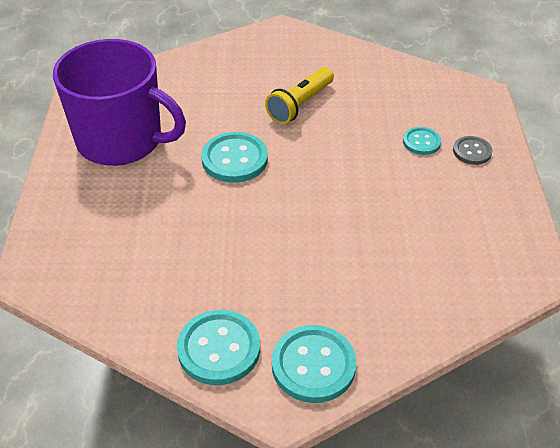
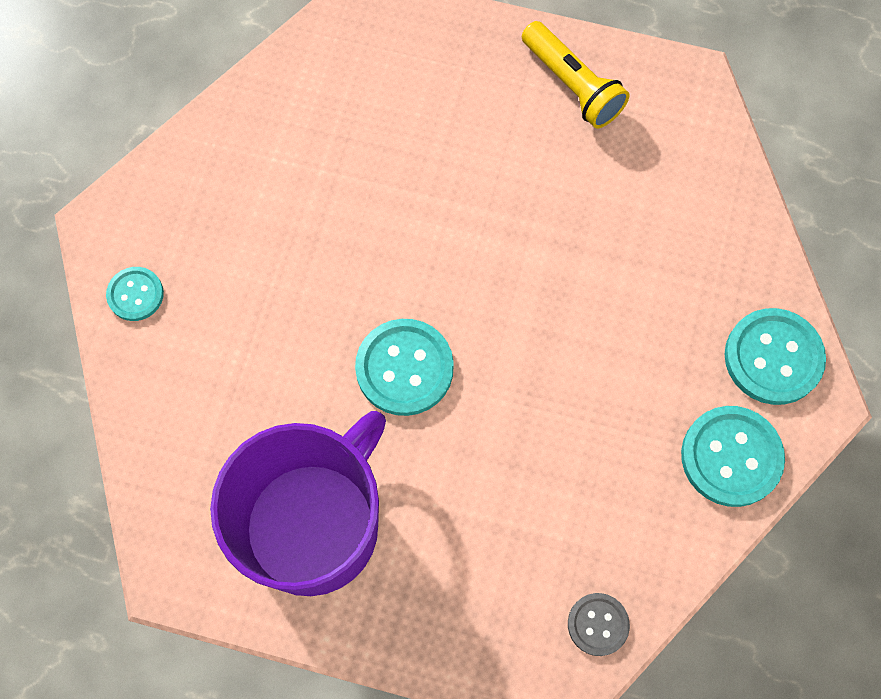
camera: 75 degrees left, 25 degrees up
(300, 104) = (309, 249): yellow flashlight -> yellow flashlight (572, 85)
(421, 142) = (439, 118): turquoise button -> turquoise button (135, 294)
(472, 151) = (475, 65): grey button -> grey button (598, 624)

